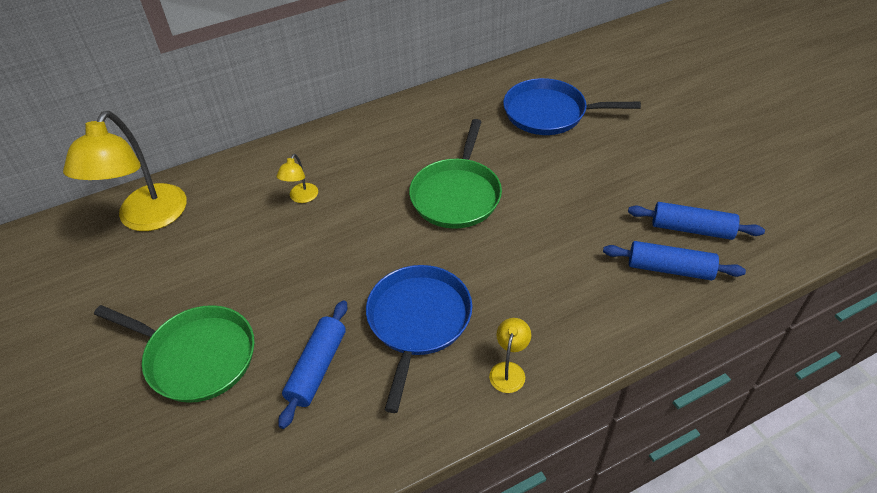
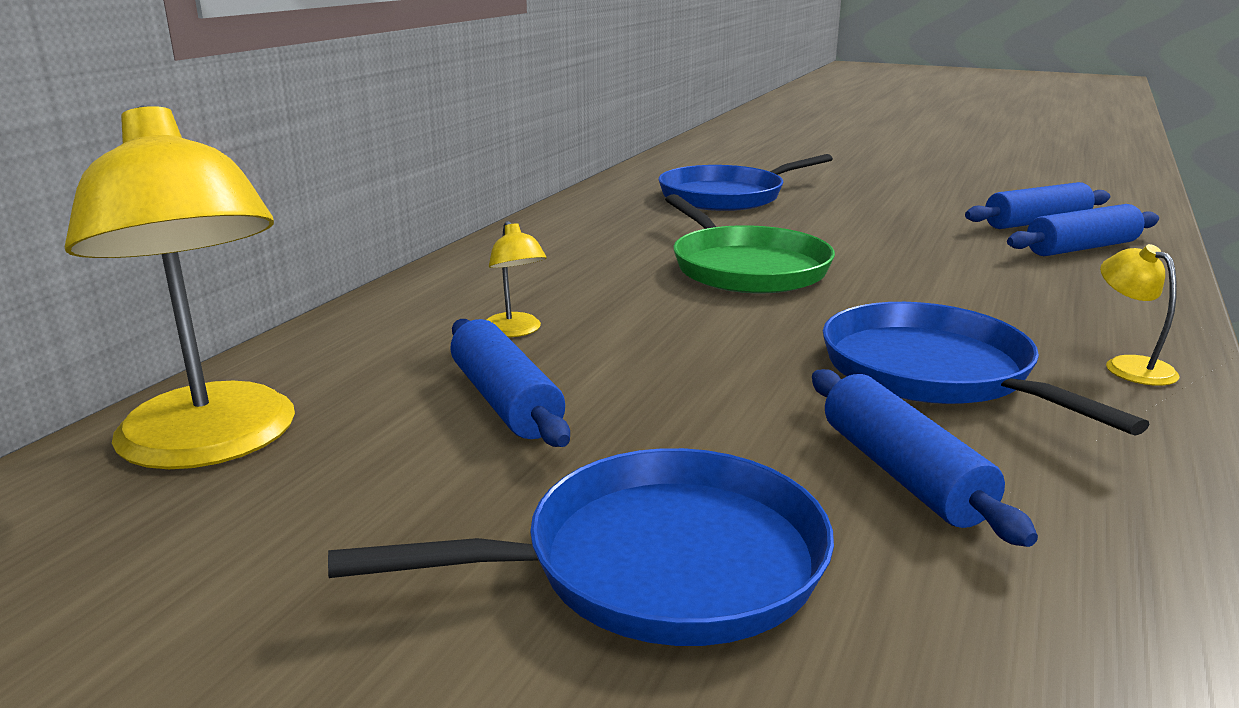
camera: 40 degrees left, 25 degrees down
(196, 356) = (659, 564): green pan -> blue pan
(247, 245) = (505, 401): none -> blue rolling pin

